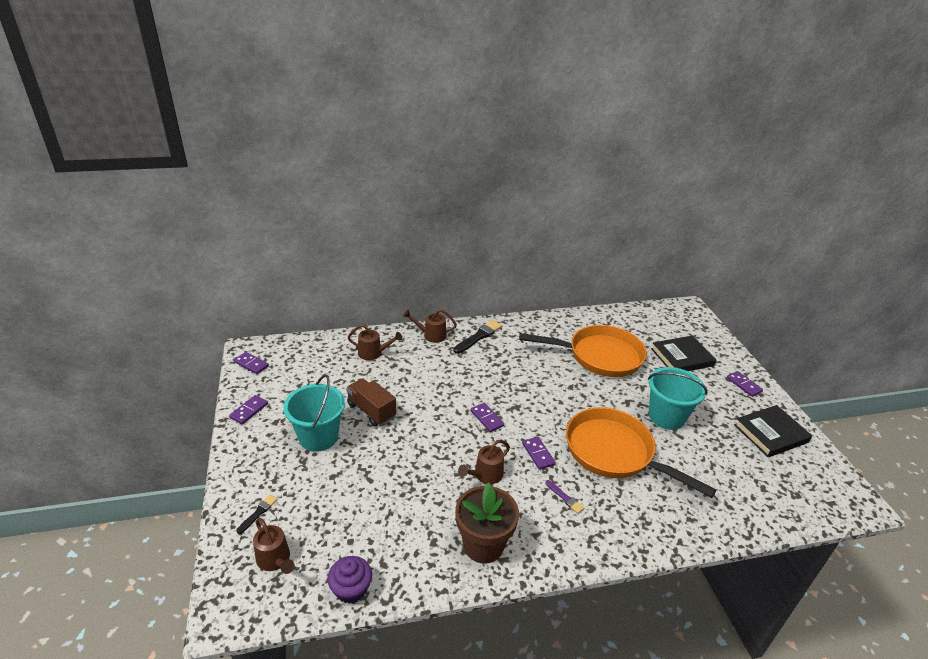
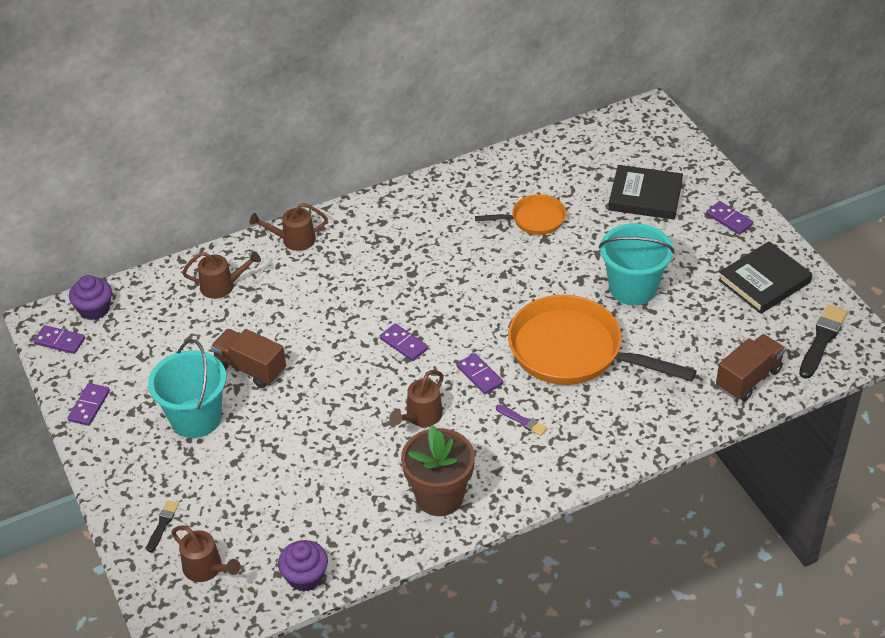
camera: 10 degrees left, 10 degrees up
(284, 349) = (94, 309): none -> purple cupcake
(479, 336) = (361, 227): black brush -> black brush (822, 340)
(599, 356) = (534, 219): orange pan -> orange pan, size x0.52
(682, 357) = (645, 196): black book -> black book turned 45 degrees clockwise
(757, 506) = (748, 378): none -> brown truck

